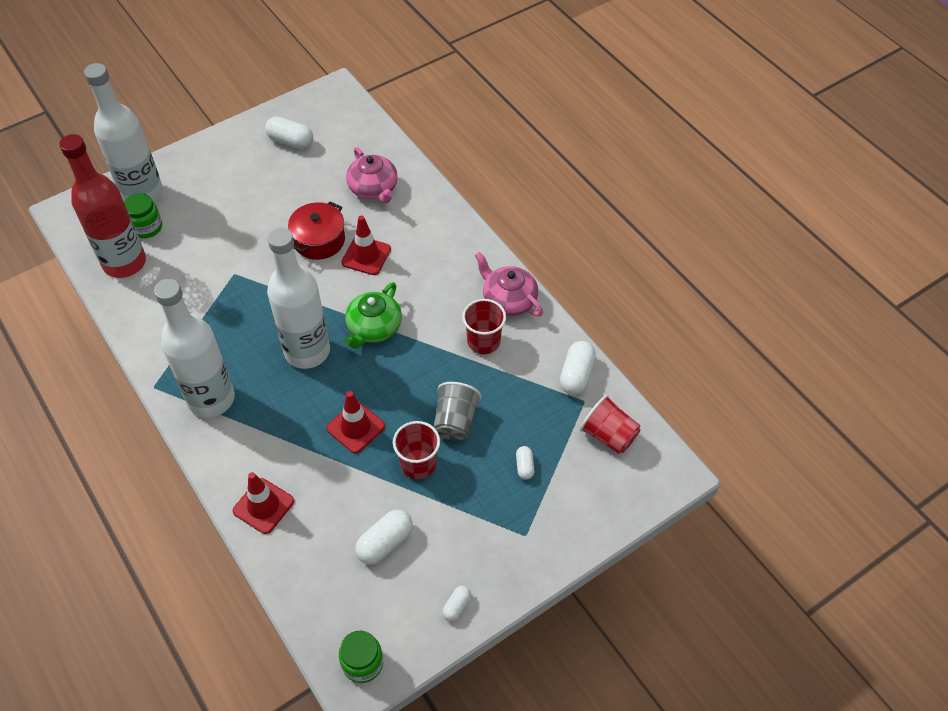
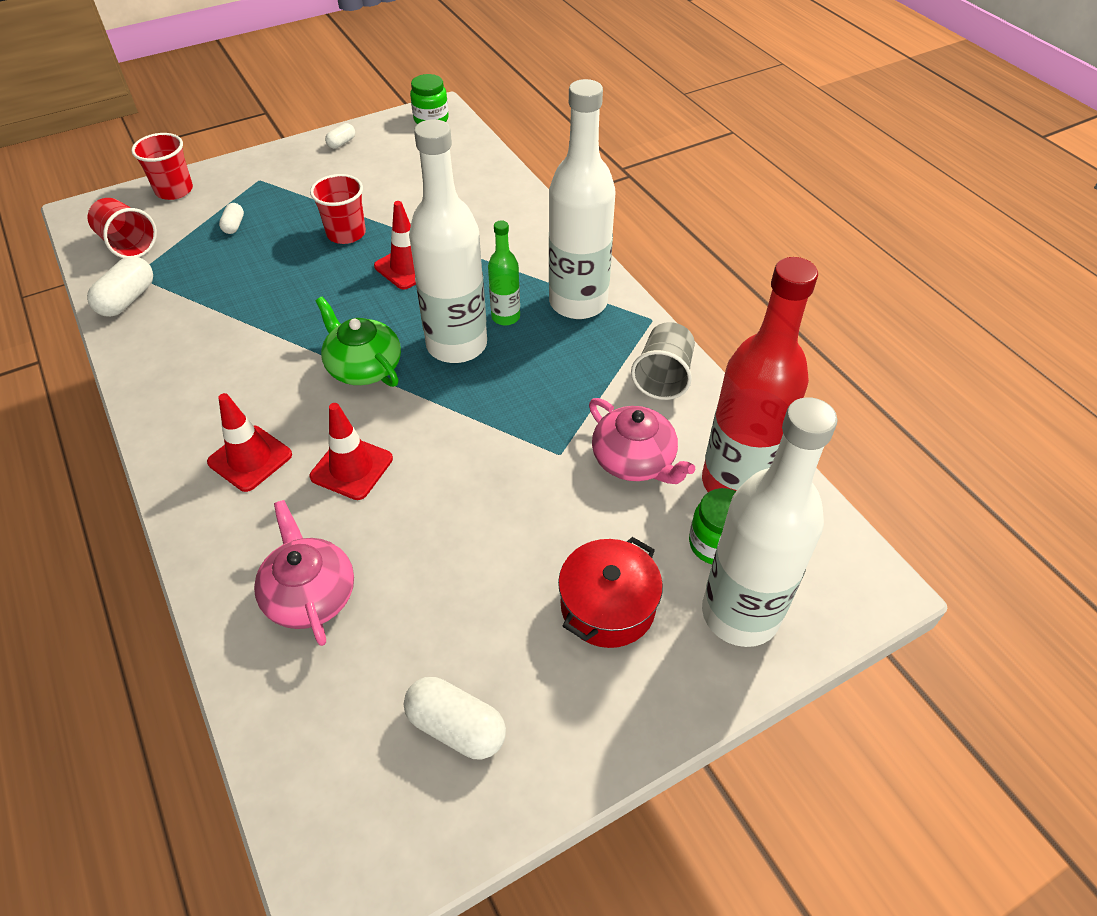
camera: 175 degrees left, 5 degrees down
(263, 506) = (514, 212): red traffic cone -> red traffic cone (250, 458)
(270, 380) = (505, 317): none -> green bottle
(319, 240) = (423, 499): red pot -> red pot (607, 606)
(374, 328) = (363, 367): green teapot -> green teapot turned 75 degrees counterclockwise
(385, 543) = (396, 182): white capsule -> none
(455, 421) = (292, 266): grey cup -> grey cup (663, 377)
(483, 341) = (223, 341): red cup -> red cup (174, 190)
(508, 299) = (165, 390): pink teapot -> pink teapot (634, 460)

